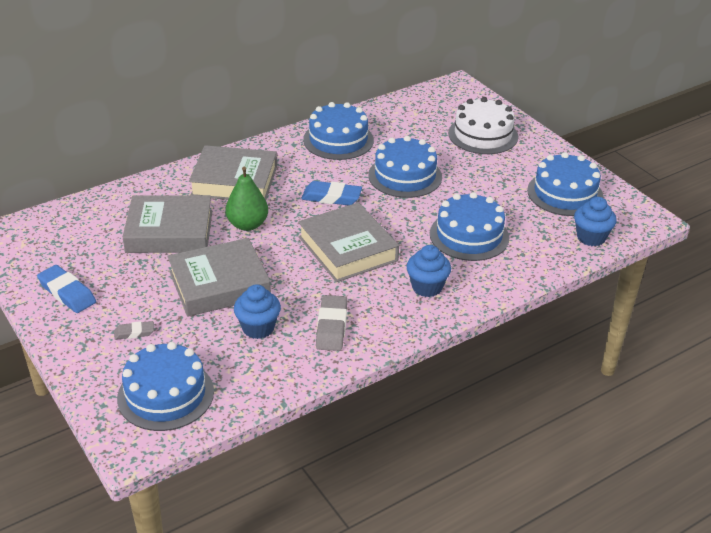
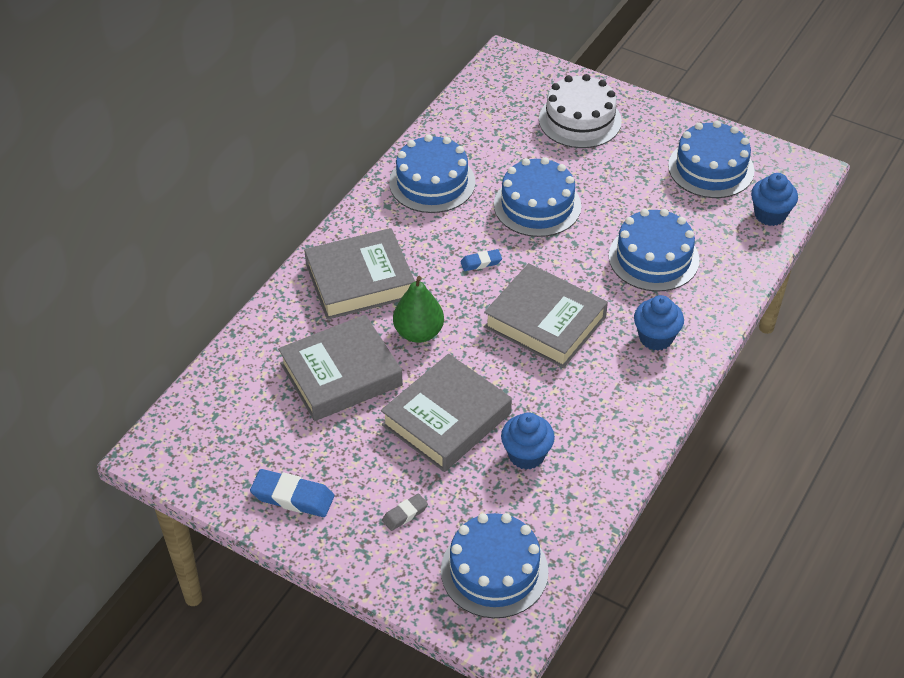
camera: 25 degrees left, 10 degrees up
(331, 197) = (481, 262): blue eraser -> blue eraser, size x0.57
(331, 327) = (597, 423): grey eraser -> none

